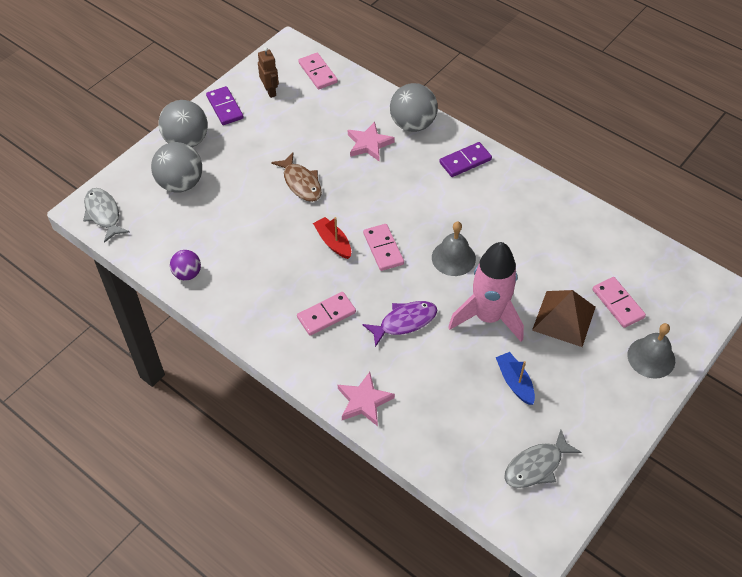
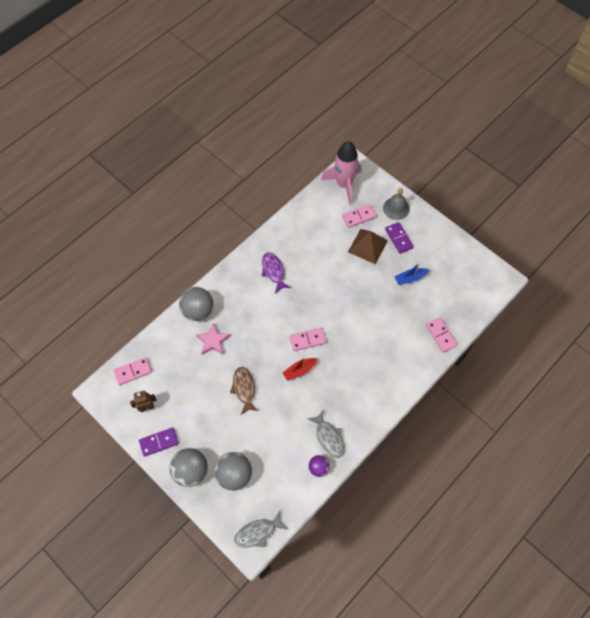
camera: 85 degrees left, 10 degrees up
(301, 183) = (244, 389): brown fish -> brown fish turned 75 degrees counterclockwise
(326, 315) = (358, 378): pink domino -> pink domino (441, 335)
(364, 401) = (421, 360): pink star -> none
(404, 322) = (366, 333): purple fish -> purple fish (273, 271)
(453, 258) = (318, 299): grey bell -> none
(465, 161) = (237, 282): purple domino -> purple domino (398, 238)
(488, 317) = (364, 286): pink rocket -> pink rocket (344, 185)
(536, 466) = (463, 276): grey fish -> grey fish (328, 437)

